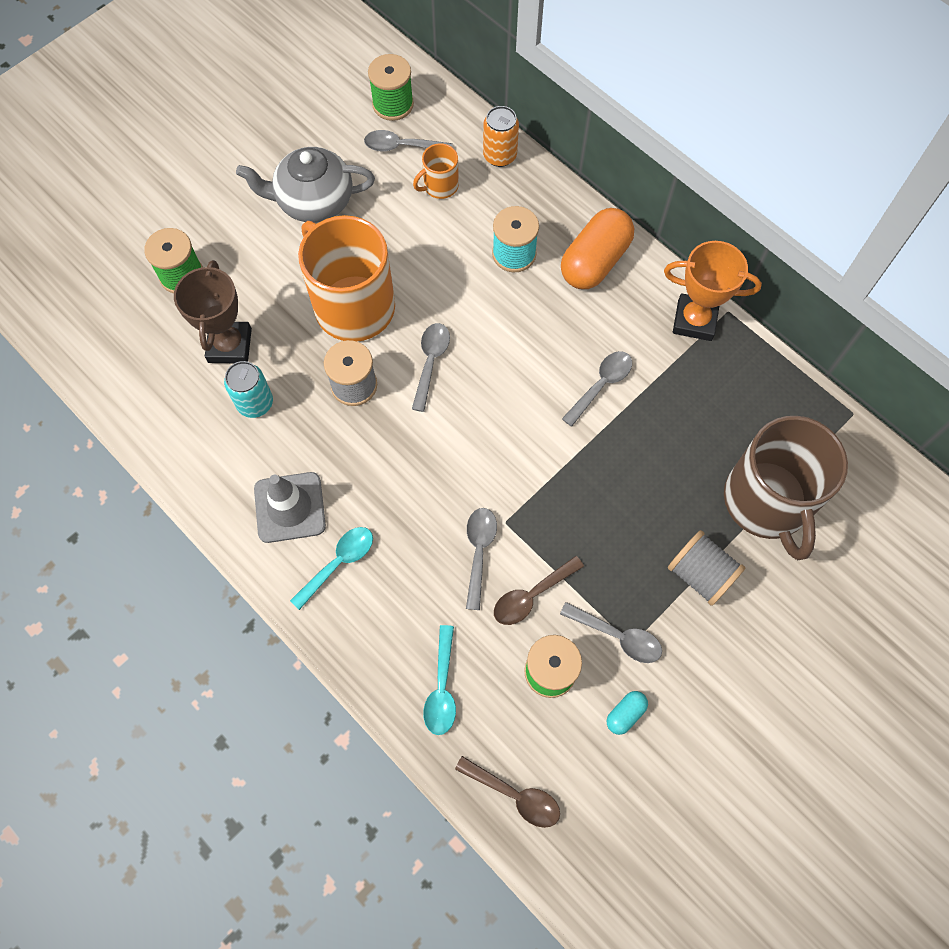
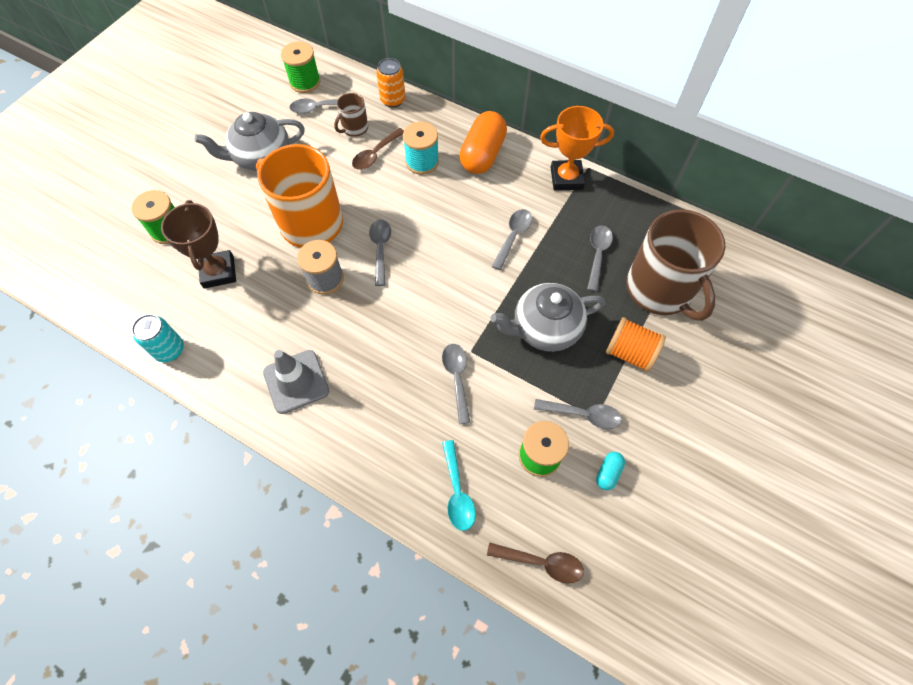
camera: 15 degrees left, 5 degrees down
(255, 403) = (249, 309): turquoise can -> turquoise can (169, 350)
(339, 563) = (347, 415): turquoise spoon -> none
(440, 186) = (354, 128): orange mug -> brown mug
(531, 595) = (507, 401): brown spoon -> brown spoon (375, 154)
(604, 516) = (545, 328): none -> grey teapot
(700, 574) = (629, 353): grey spool -> orange spool
(701, 435) = (597, 254): none -> grey spoon

